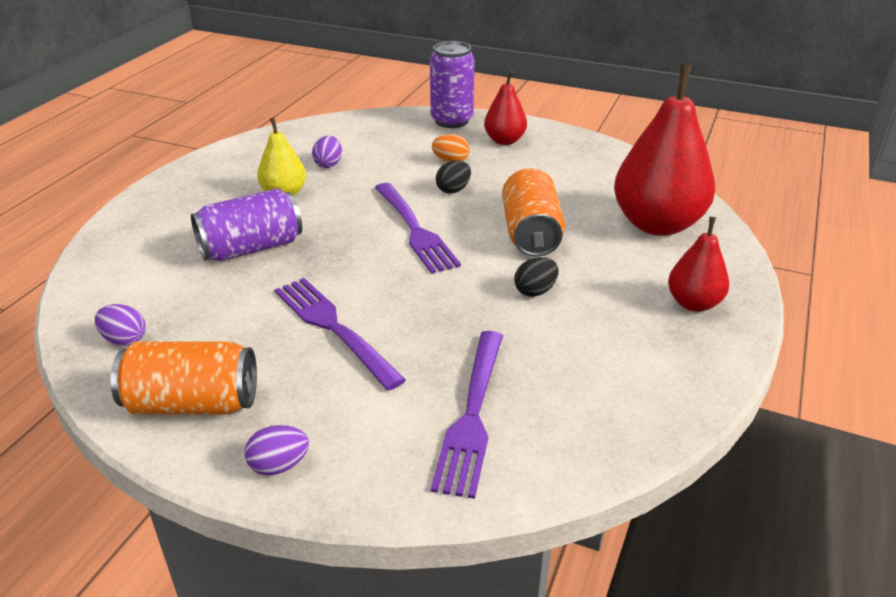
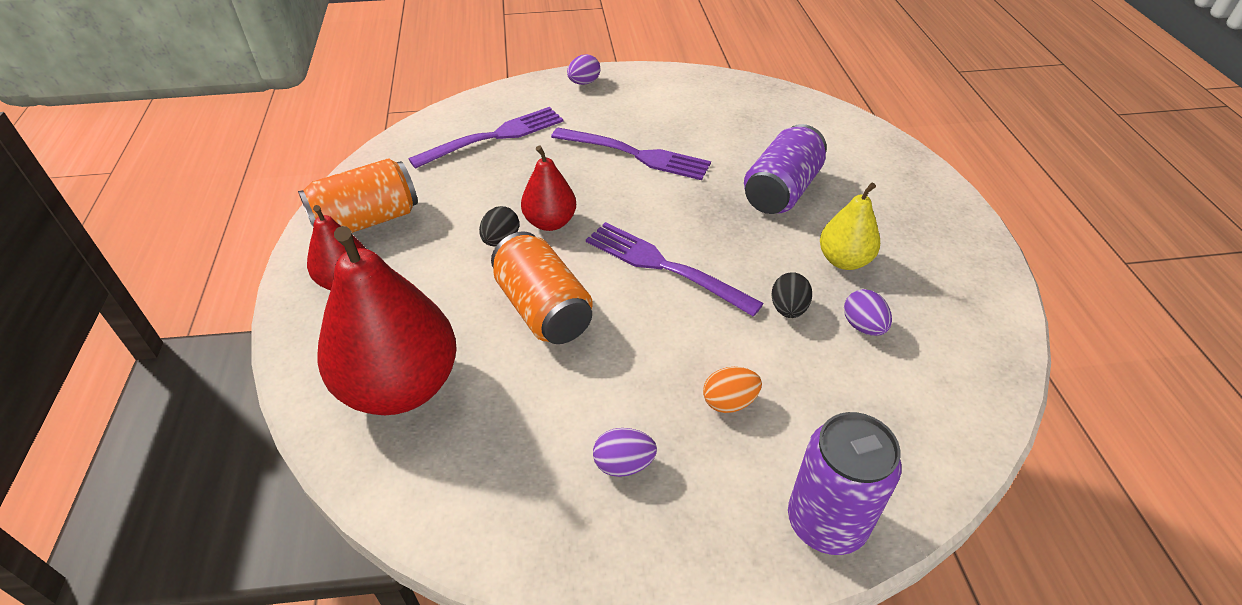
camera: 150 degrees right, 10 degrees up
(124, 340) = (759, 103): purple egg -> purple egg (623, 464)
(192, 403) = (666, 90): orange can -> orange can (366, 221)
(453, 190) = (678, 344): black egg -> black egg (788, 309)
(472, 415) = (494, 137): purple fork -> purple fork turned 75 degrees clockwise
(504, 141) = (698, 498): red pear -> red pear (550, 222)

